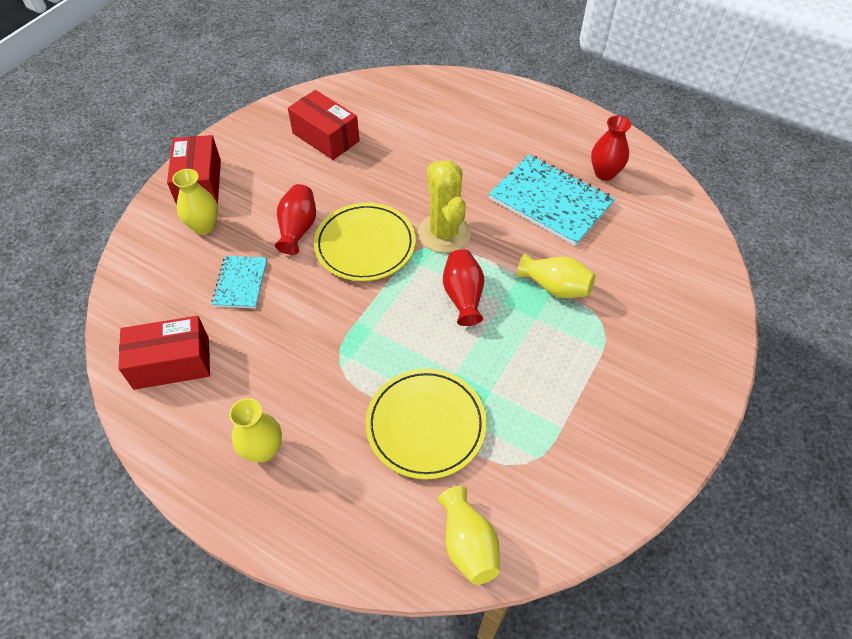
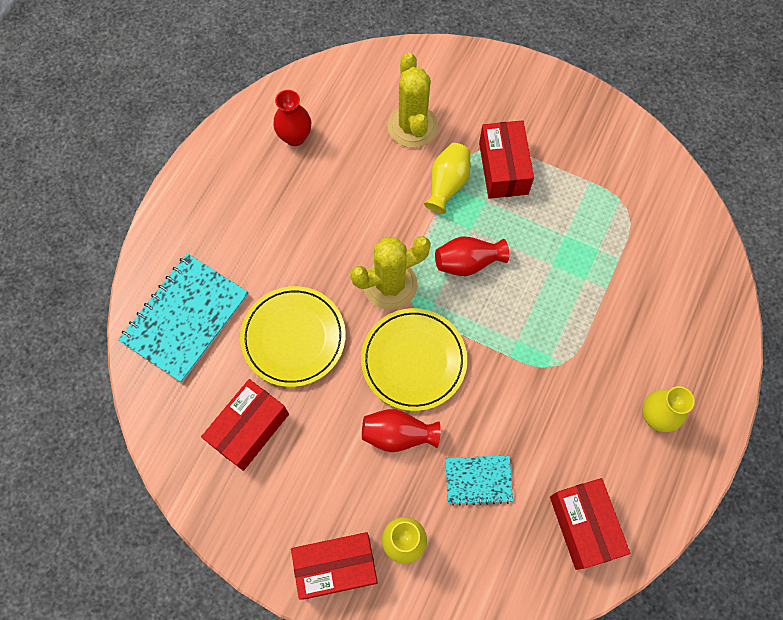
camera: 95 degrees left, 15 degrees up
(426, 425) = (607, 284): yellow plate -> yellow plate (293, 338)
(468, 544) = (699, 247): yellow vase -> none
(550, 201) = (338, 187): turquoise notebook -> turquoise notebook (185, 318)
(577, 340) = (503, 168): none -> red box
(625, 263) = (412, 126): none -> yellow cactus

